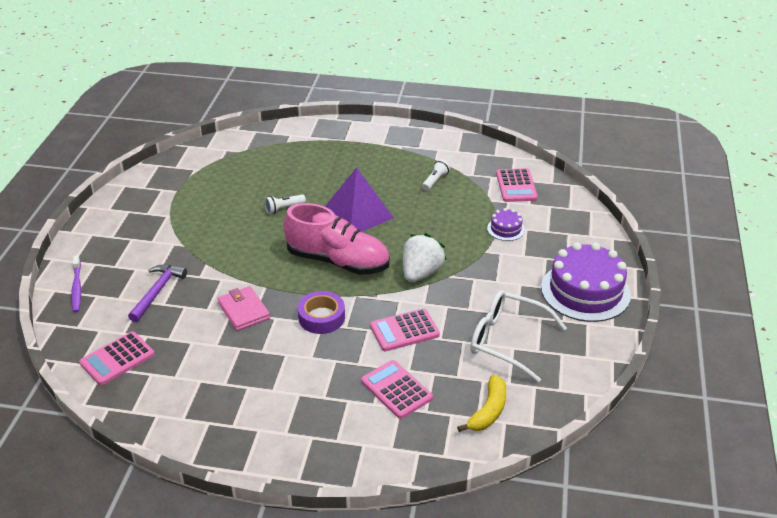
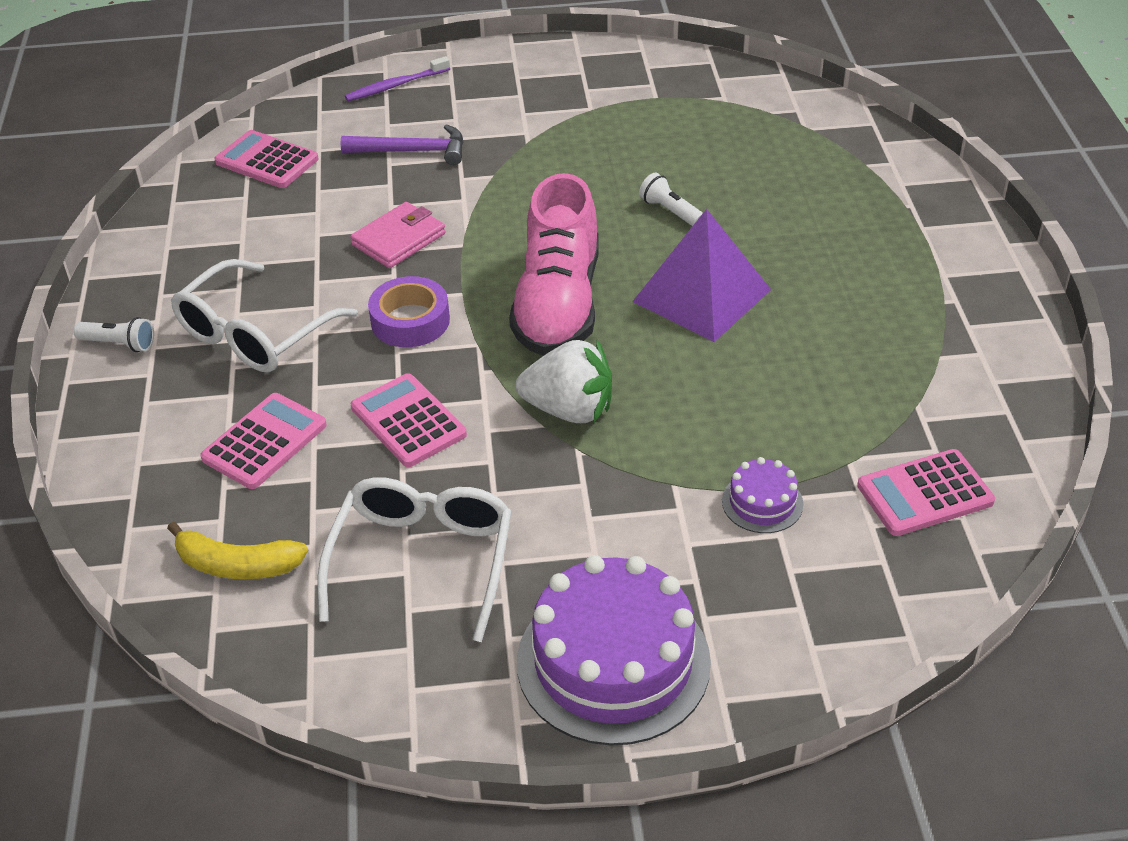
camera: 75 degrees right, 5 degrees up
(298, 384) = (254, 334): none -> white glasses
(435, 181) = (866, 371): white flashlight -> white flashlight (119, 344)

